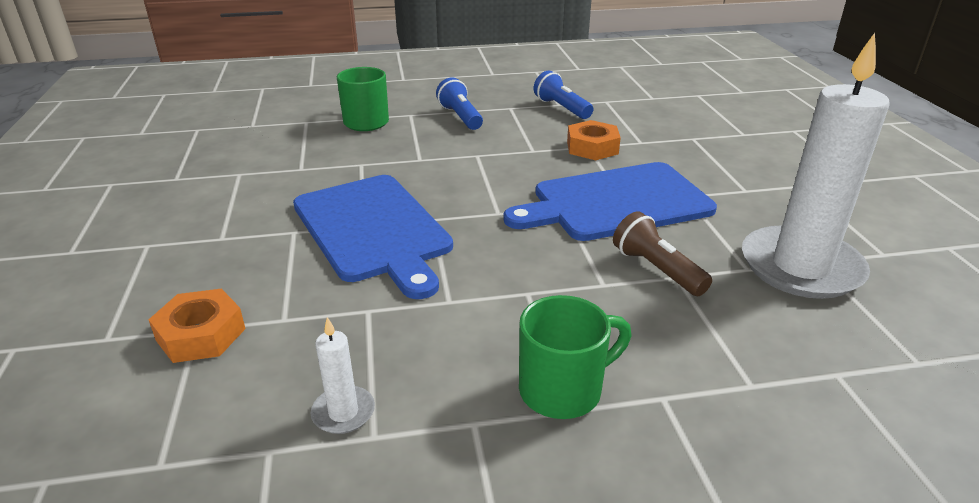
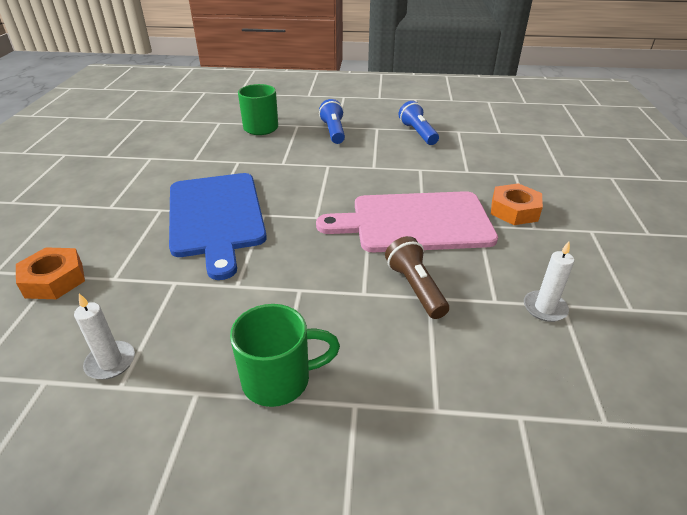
camera: 15 degrees right, 5 degrees up
(592, 147) = (423, 171): orange nut -> orange nut (514, 210)
(616, 203) = (415, 222): blue cutting board -> pink cutting board
(801, 267) = (544, 308): white candle -> white candle, size x0.41

